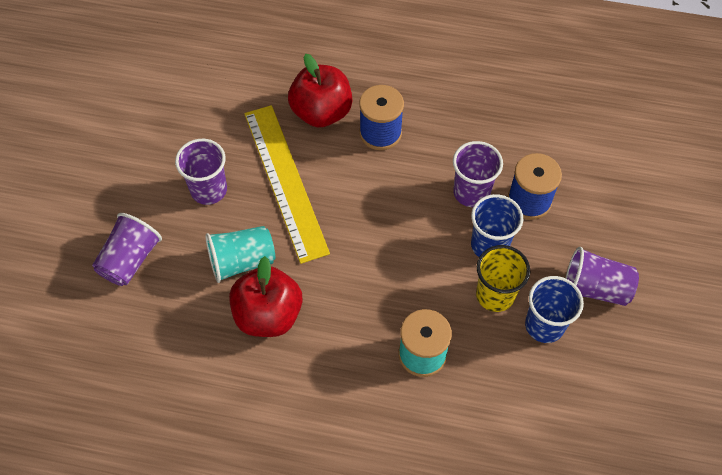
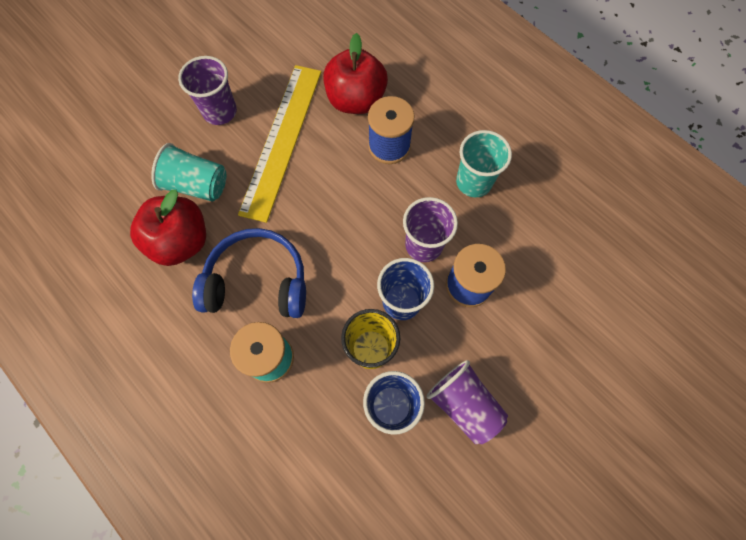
camera: 35 degrees right, 10 degrees up
(130, 260) = (121, 131): purple cup -> none
(362, 304) = (257, 281): none -> blue headphones
(470, 121) = (473, 182): none -> turquoise cup

